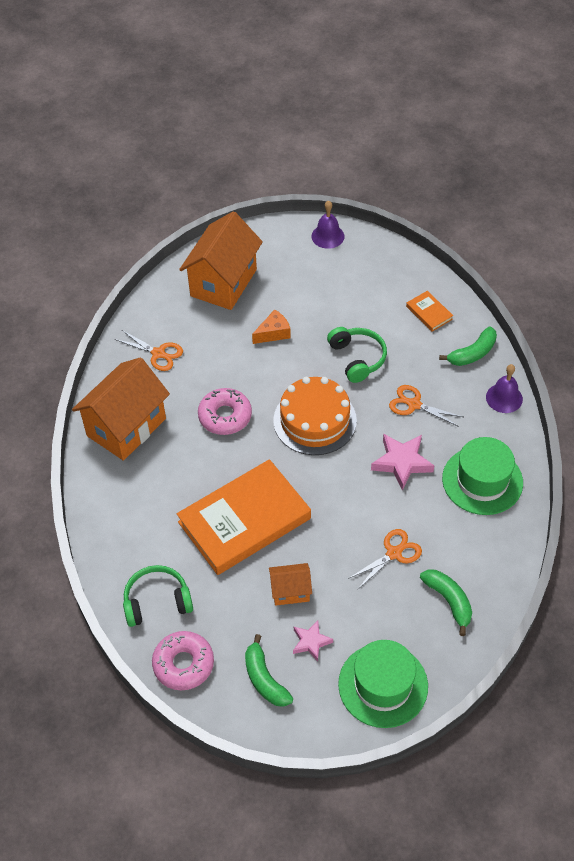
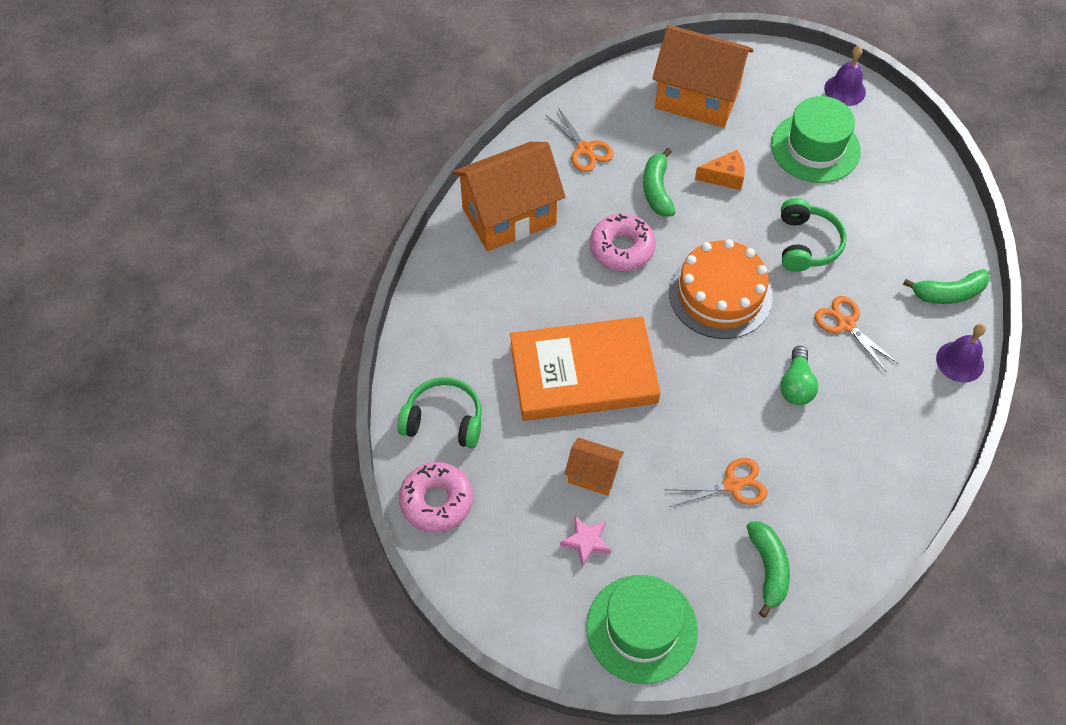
camera: 25 degrees right, 5 degrees up
(223, 283) = (697, 98): orange house -> orange house turned 60 degrees clockwise
(264, 679) = (514, 559): green banana -> green banana (657, 190)
(402, 462) = (796, 385): pink star -> green light bulb
(429, 313) = (920, 225): orange book -> none
(482, 480) = (882, 447): green hat -> green hat (815, 148)

